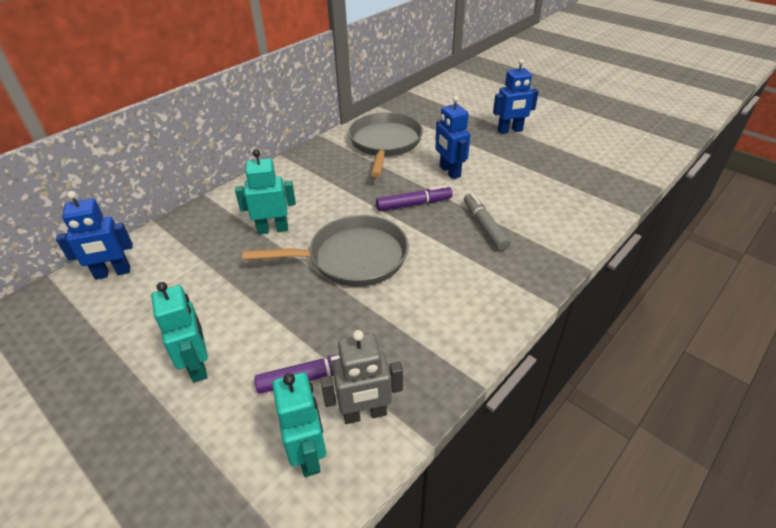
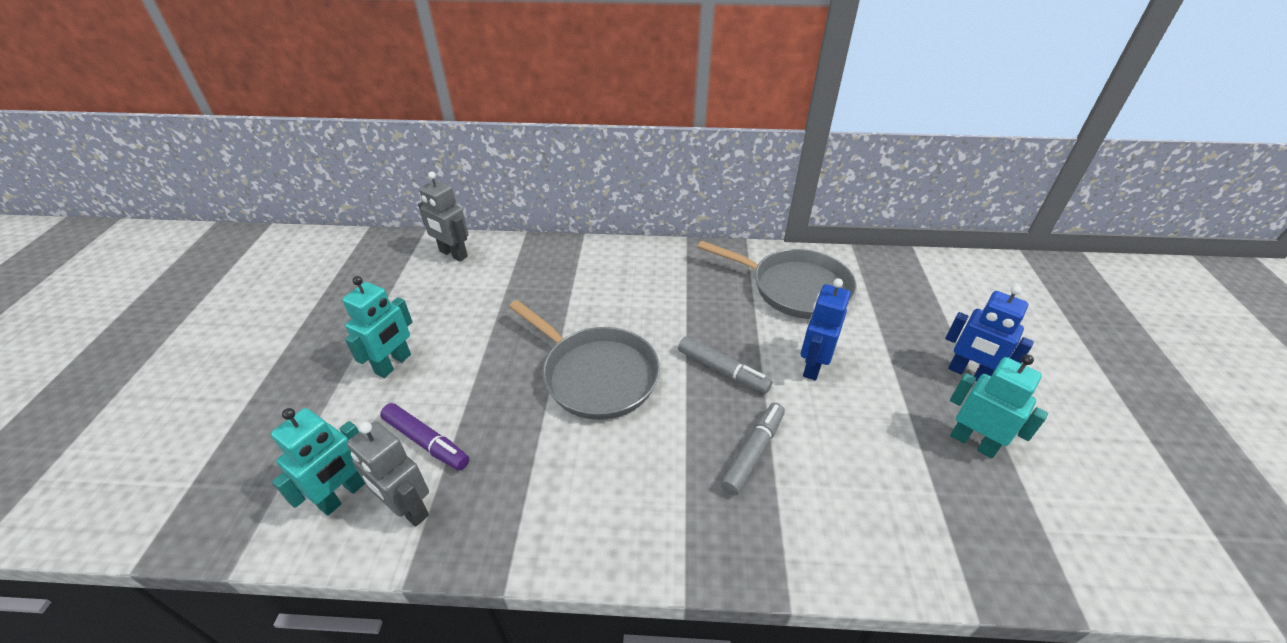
camera: 50 degrees right, 0 degrees up
(113, 273) = (453, 254): blue robot -> grey robot
(273, 229) = (582, 300): turquoise robot -> turquoise robot (973, 442)
(385, 143) = (795, 288): grey pan -> grey pan turned 60 degrees clockwise
(414, 204) = (722, 371): purple marker -> grey marker

